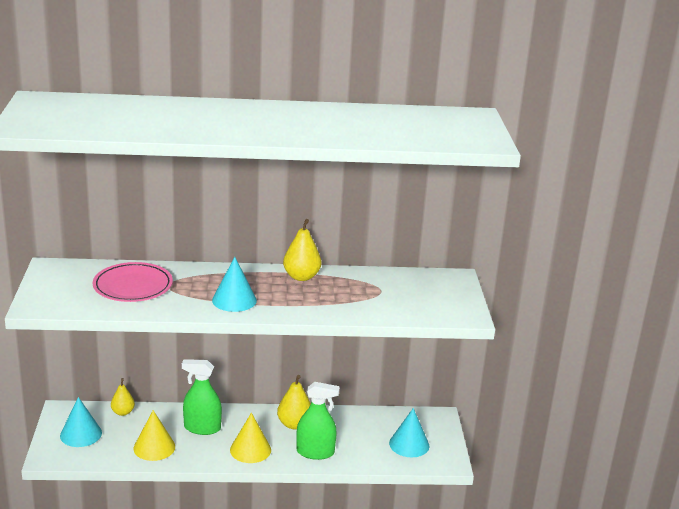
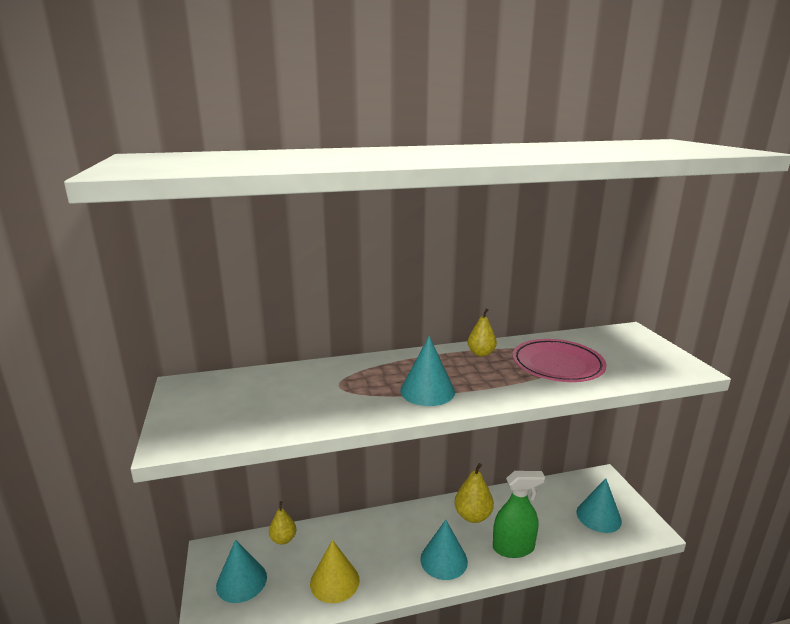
camera: 10 degrees left, 5 degrees down
(133, 286) = (296, 393): pink plate -> pink plate (557, 365)
(202, 428) = (379, 541): green spray bottle -> none
(250, 449) = (444, 560): yellow cone -> turquoise cone
(301, 277) = (481, 353): yellow pear -> yellow pear, size x0.66

